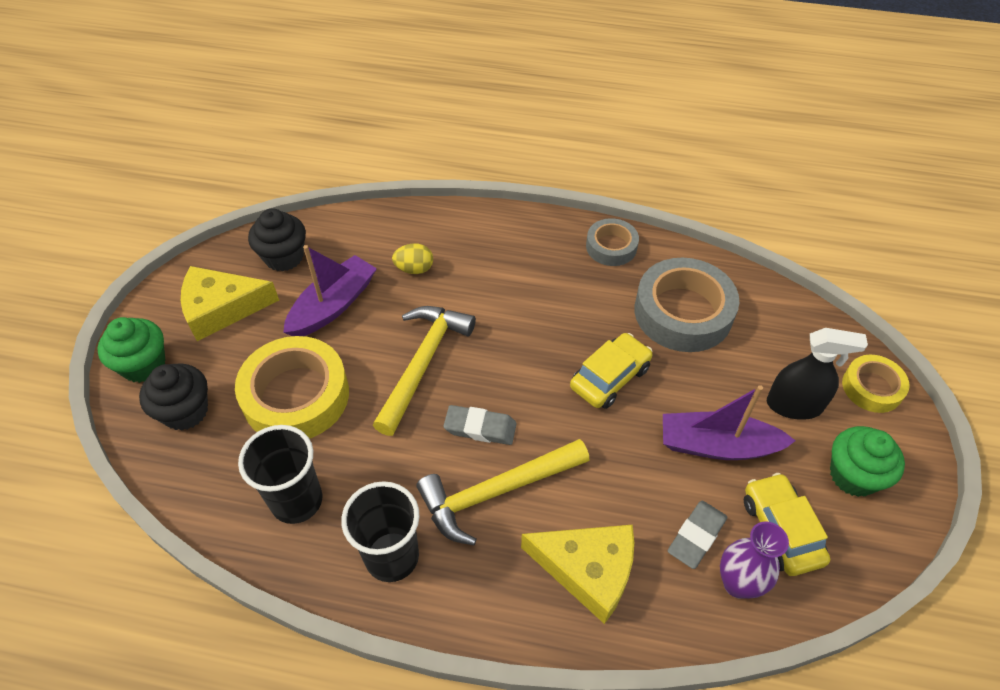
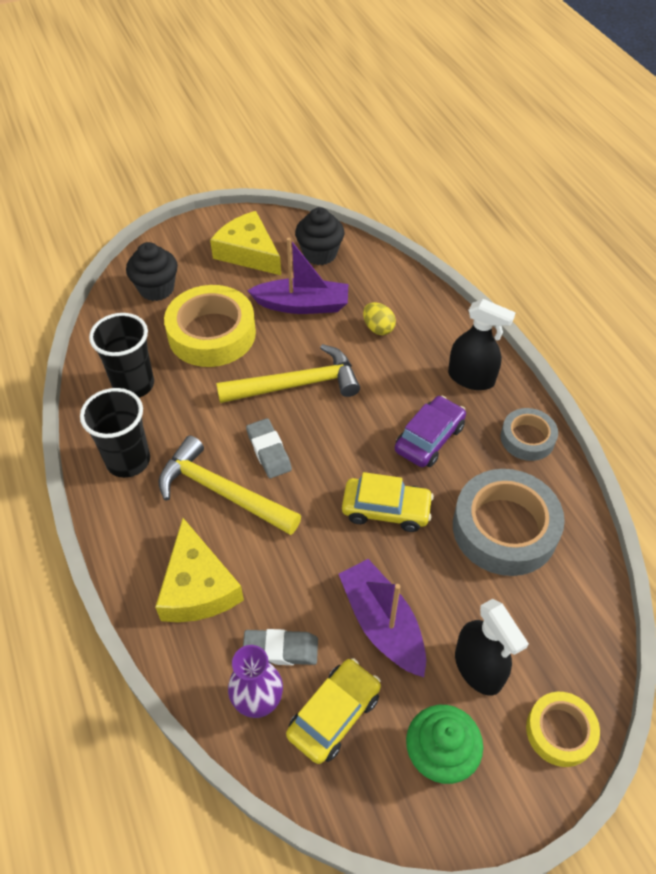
camera: 55 degrees right, 0 degrees up
(144, 365) = (174, 247): green cupcake -> none
(524, 242) = (471, 378): none -> black spray bottle
(562, 306) = (429, 438): none -> purple car

